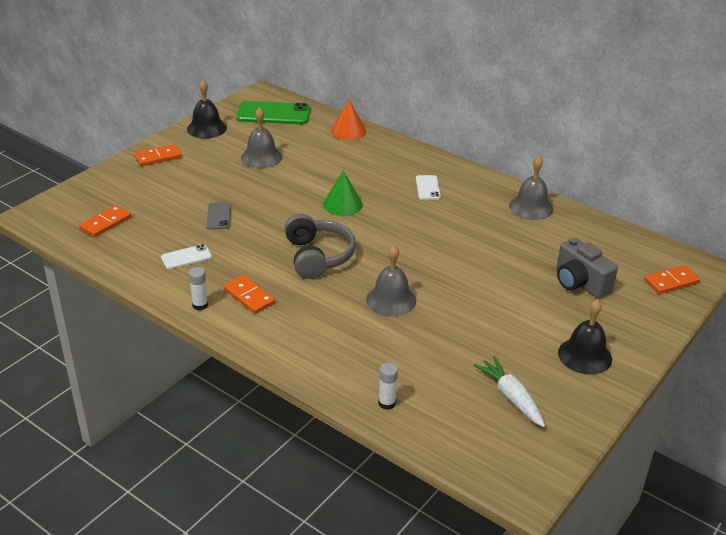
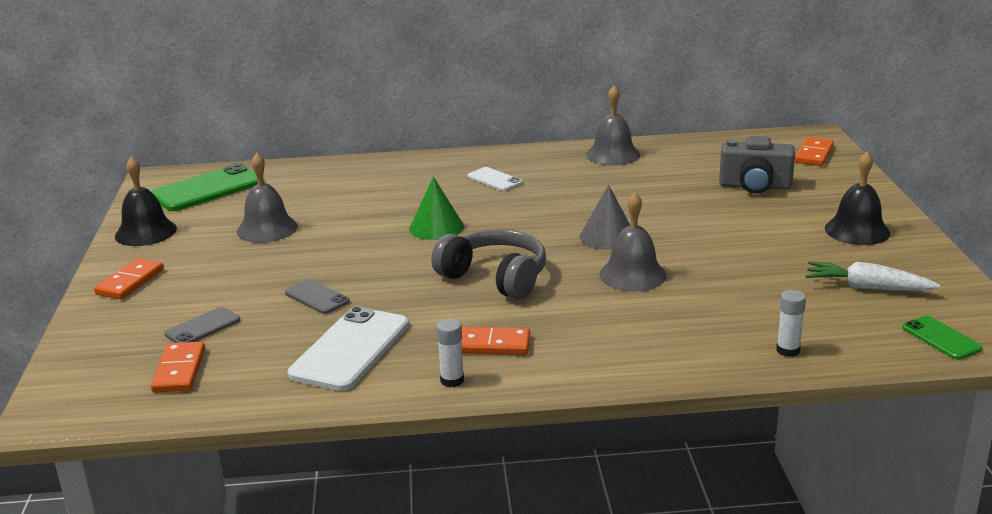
camera: 40 degrees left, 10 degrees down
(148, 204) = (202, 327): none -> grey phone
(186, 257) = (350, 349): white phone -> white phone, size x1.88
(348, 131) = (324, 170): orange cone -> none
(422, 266) = (607, 236): none -> grey cone
(489, 459) = (941, 338): none -> green phone

